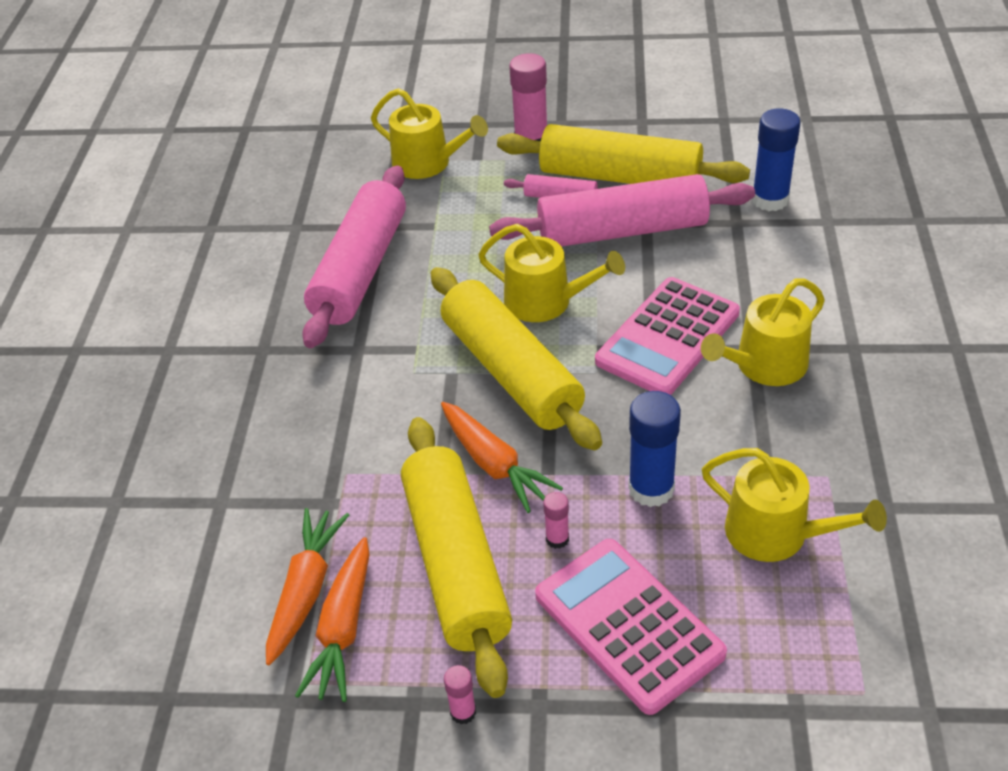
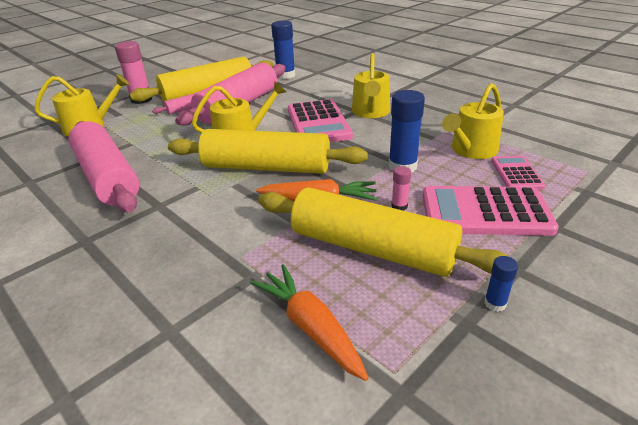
camera: 50 degrees left, 10 degrees down
(343, 630) = (367, 326): orange carrot -> none
(463, 712) = (495, 303): pink glue stick -> blue glue stick
(762, 613) = (516, 174): none -> pink calculator
(776, 534) = (471, 150): yellow watering can -> yellow watering can turned 150 degrees clockwise

